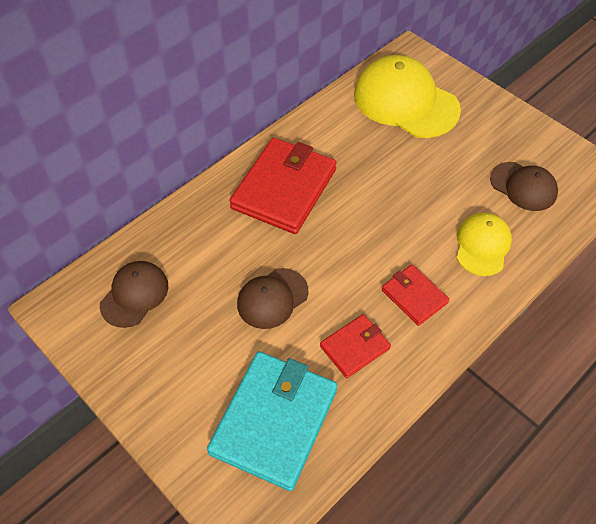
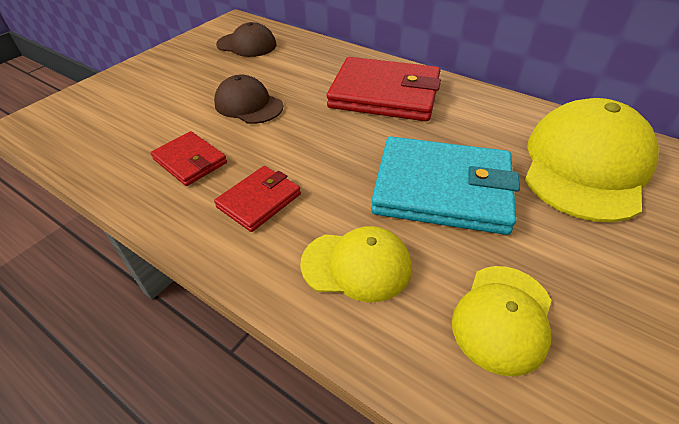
camera: 80 degrees right, 10 degrees down
(274, 421) = (117, 122): turquoise wallet -> turquoise wallet (442, 189)
(523, 186) = (502, 317): brown cap -> yellow cap

